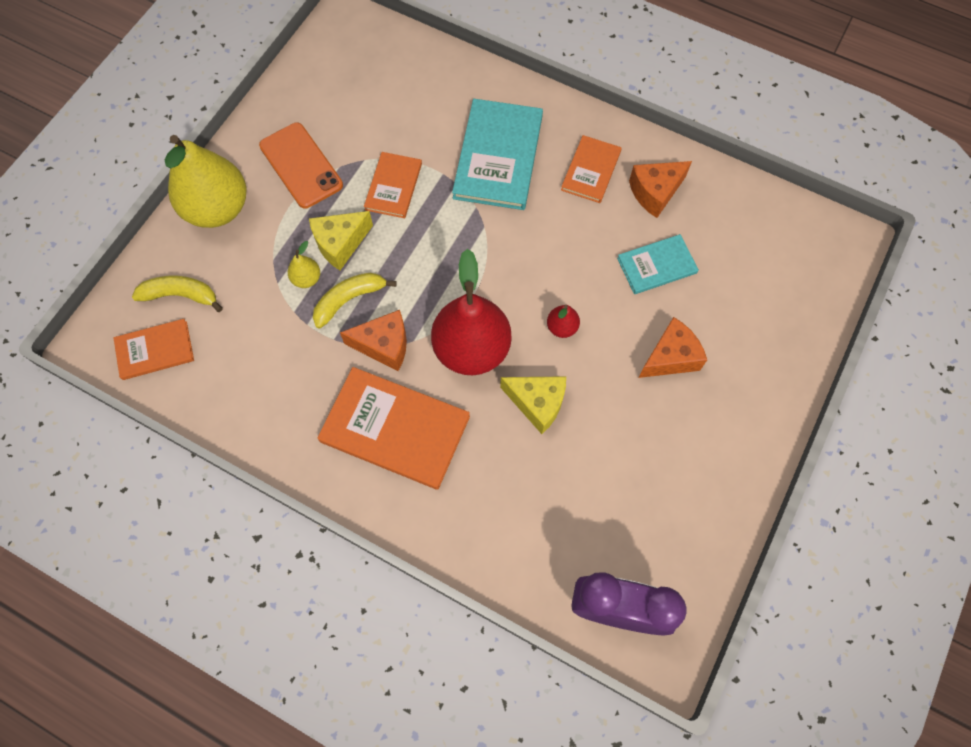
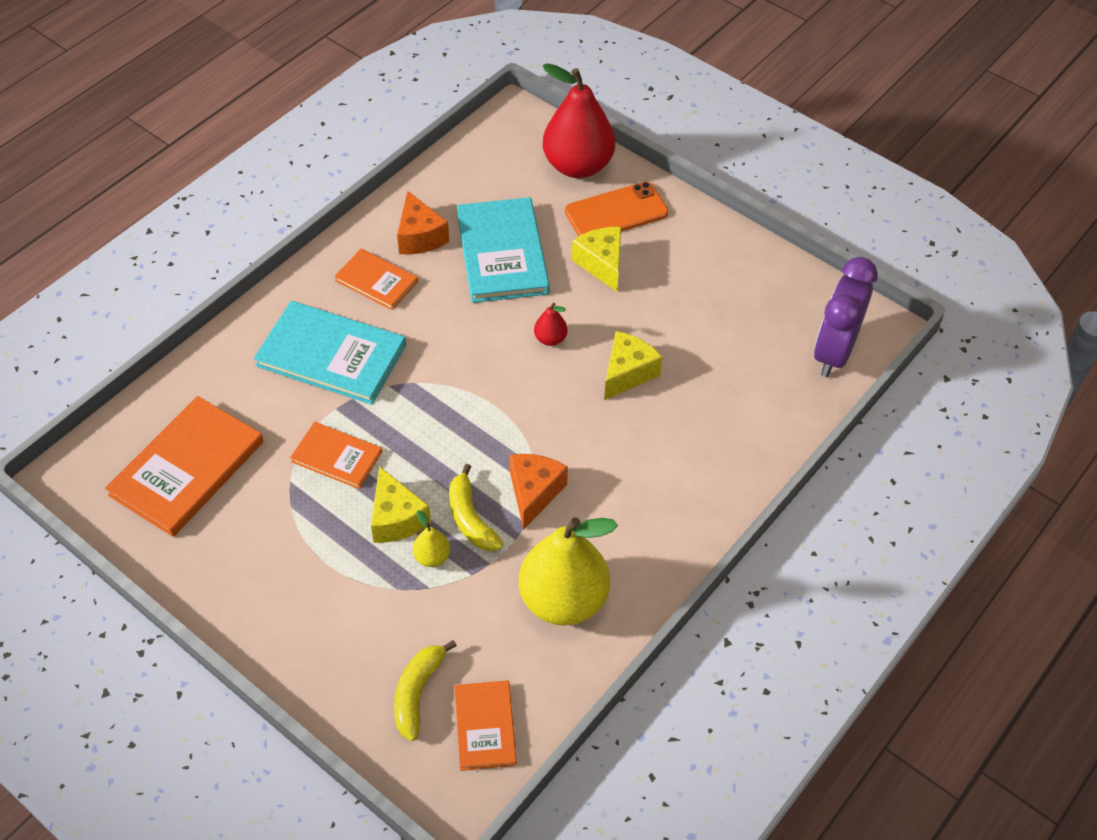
camera: 80 degrees left, 15 degrees down
(218, 209) = (307, 642): yellow pear -> yellow pear (563, 599)
(301, 165) = (275, 546): orange phone -> orange phone (616, 212)
(395, 429) = (632, 496): orange book -> orange book (187, 468)
(471, 349) = (557, 417): red pear -> red pear (578, 166)
(656, 266) = (502, 253): turquoise book -> turquoise book, size x1.74
(670, 357) = (601, 264): orange cheese -> yellow cheese

